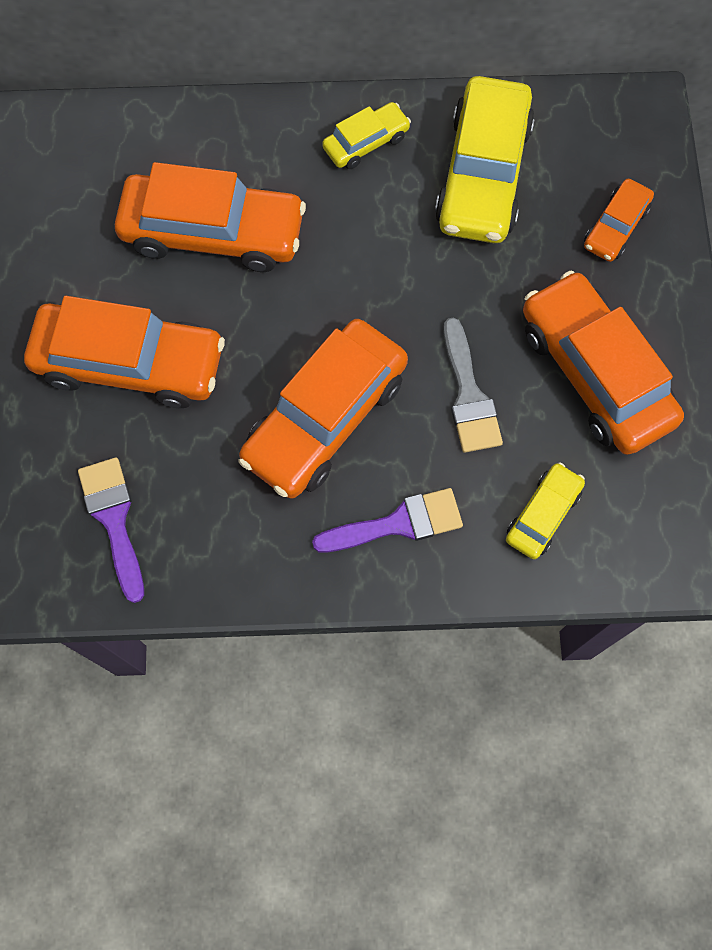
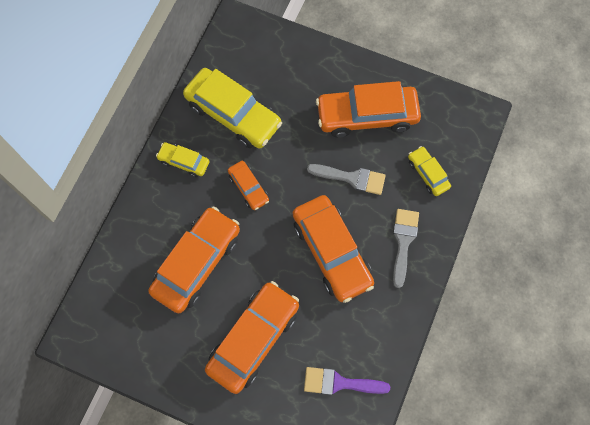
camera: 65 degrees left, 0 degrees up
(366, 142) = (184, 162): yellow car -> yellow car turned 60 degrees counterclockwise
(398, 523) = (403, 242): purple brush -> grey brush
(615, 227) = (294, 68): orange car -> orange car (248, 188)

